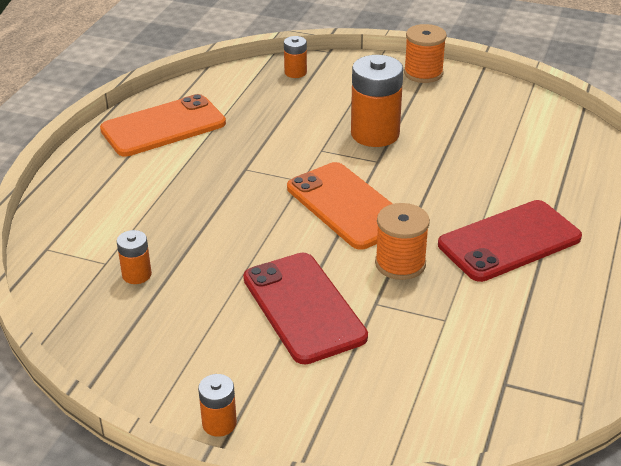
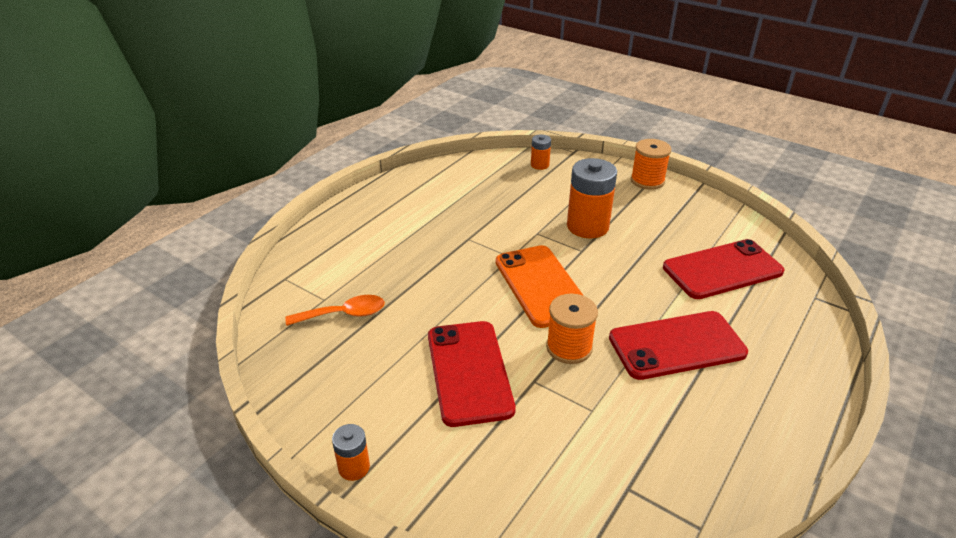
camera: 15 degrees right, 0 degrees up
(136, 275) = (344, 314): orange battery -> orange spoon
(163, 126) = (417, 193): orange phone -> none
(532, 157) = (722, 270): none -> red phone

